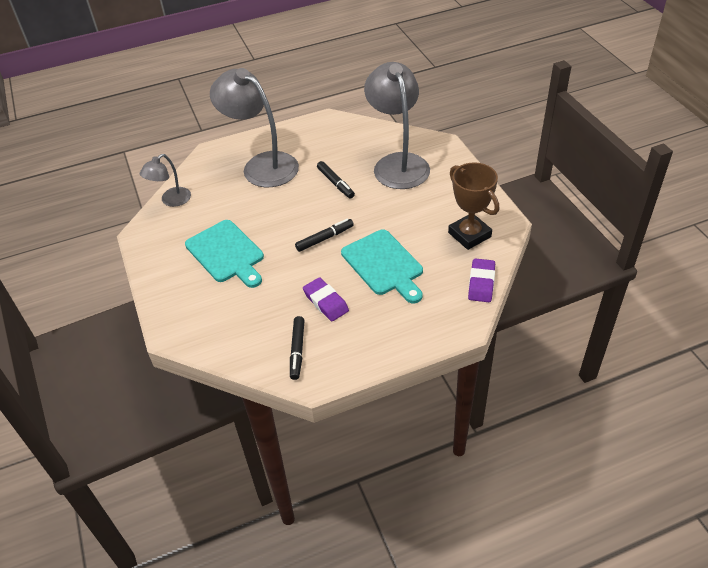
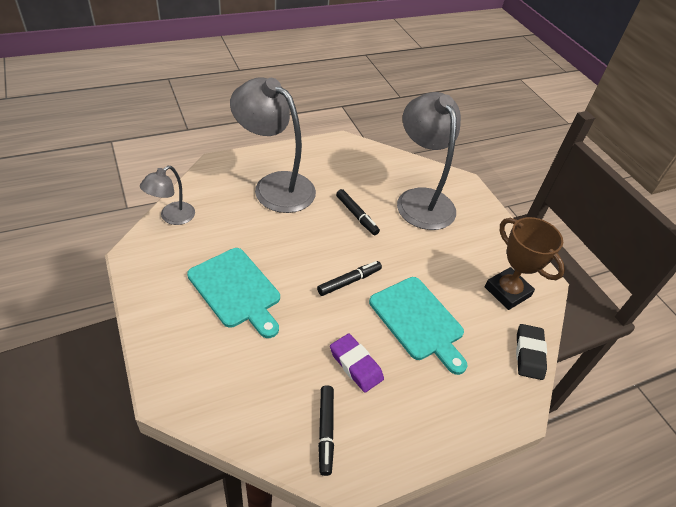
camera: 10 degrees left, 0 degrees up
(481, 283) = (529, 354): purple eraser -> black eraser

